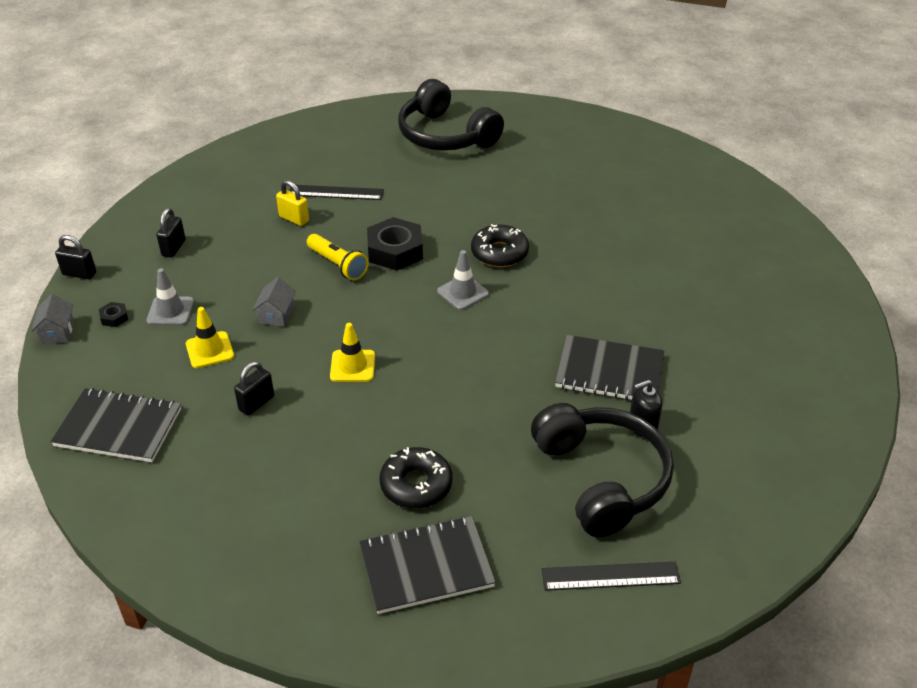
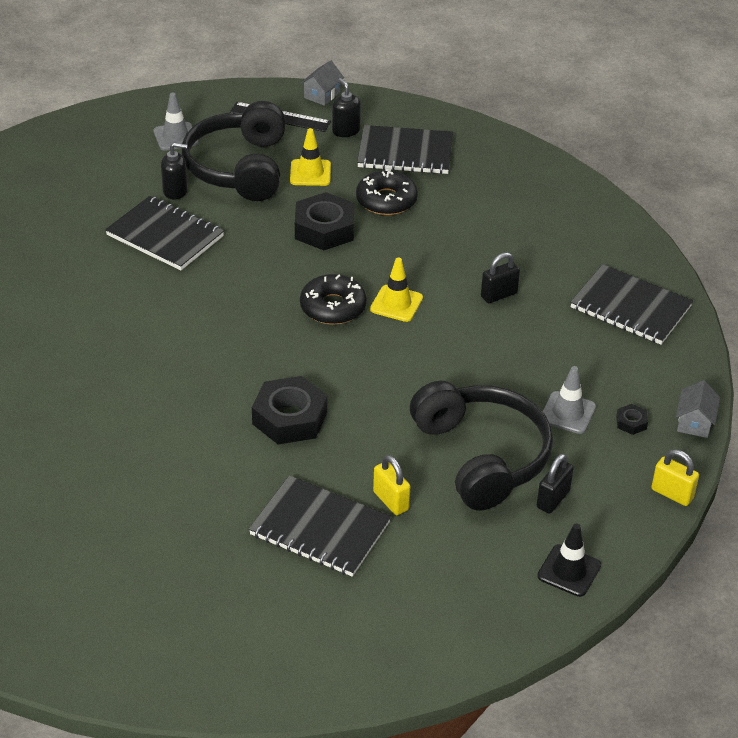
camera: 160 degrees left, 0 degrees up
(79, 274) = (672, 494): black padlock -> yellow padlock
(156, 210) = (569, 571): none -> black traffic cone
(210, 350) = (533, 357): yellow traffic cone -> yellow traffic cone (310, 173)
(276, 314) = (453, 377): grey house -> grey house (322, 95)
(336, 192) = (320, 528): black ruler -> black notebook
(338, 265) = (364, 418): yellow flashlight -> none
(445, 135) = (113, 592): black headphones -> black headphones (482, 456)
(462, 426) = (324, 229): none -> black nut
(463, 293) = (246, 346): grey traffic cone -> grey traffic cone (175, 137)
(499, 253) = (175, 381): black donut -> black donut (333, 307)
(517, 580) = (346, 131): none -> black soap dispenser

